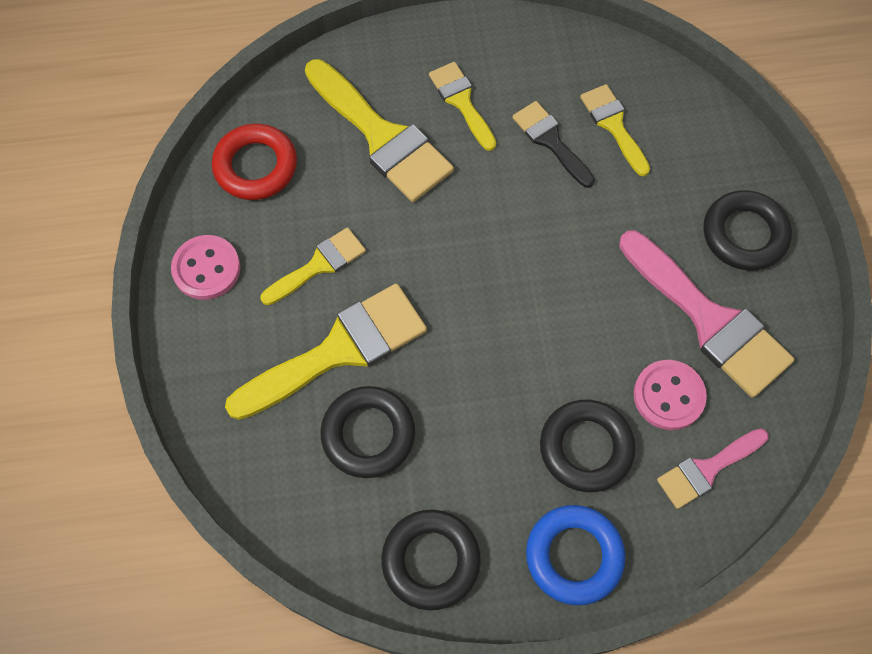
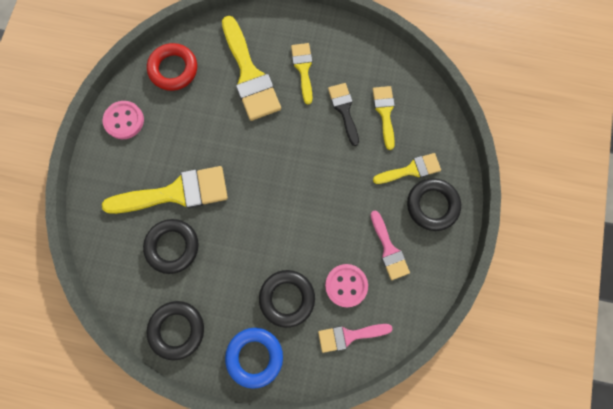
camera: 20 degrees right, 10 degrees up
(319, 265) = (185, 140): yellow brush -> yellow brush (411, 170)
(709, 320) = (389, 249): pink brush -> pink brush, size x0.56

